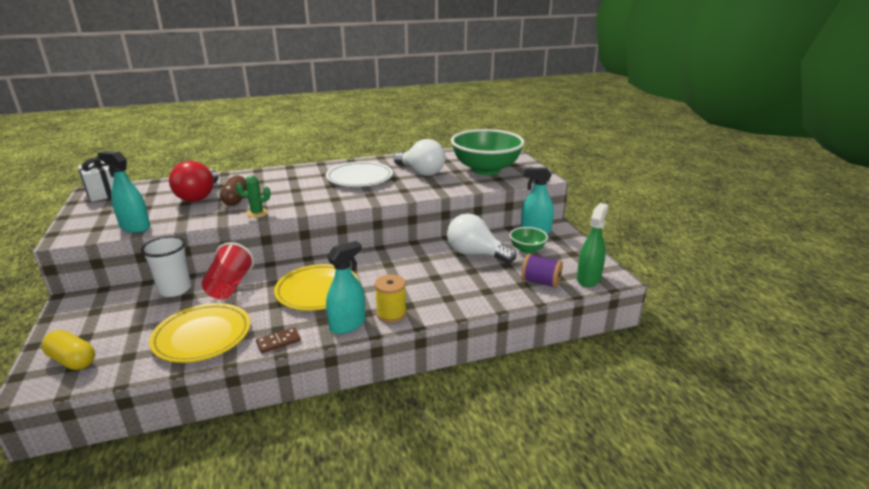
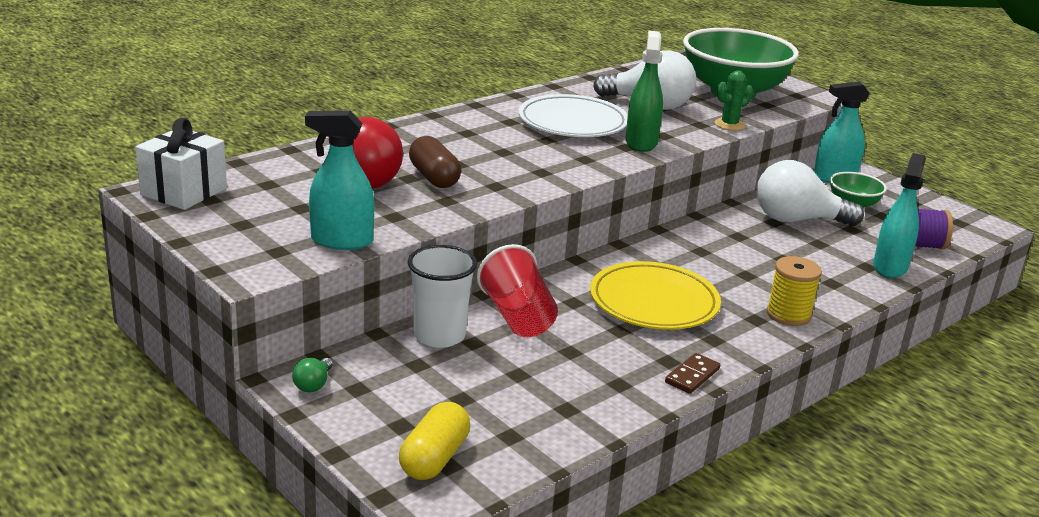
camera: 25 degrees left, 0 degrees up
(72, 360) = (434, 458): yellow capsule -> yellow capsule turned 75 degrees counterclockwise
(77, 305) = (313, 385): none -> green light bulb
(202, 336) = (578, 389): yellow plate -> none
(257, 213) = (503, 195): green cactus -> green cactus (729, 125)
(347, 325) = (752, 338): turquoise spray bottle -> turquoise spray bottle (890, 267)
(588, 279) = (965, 232): green spray bottle -> green spray bottle (641, 143)

